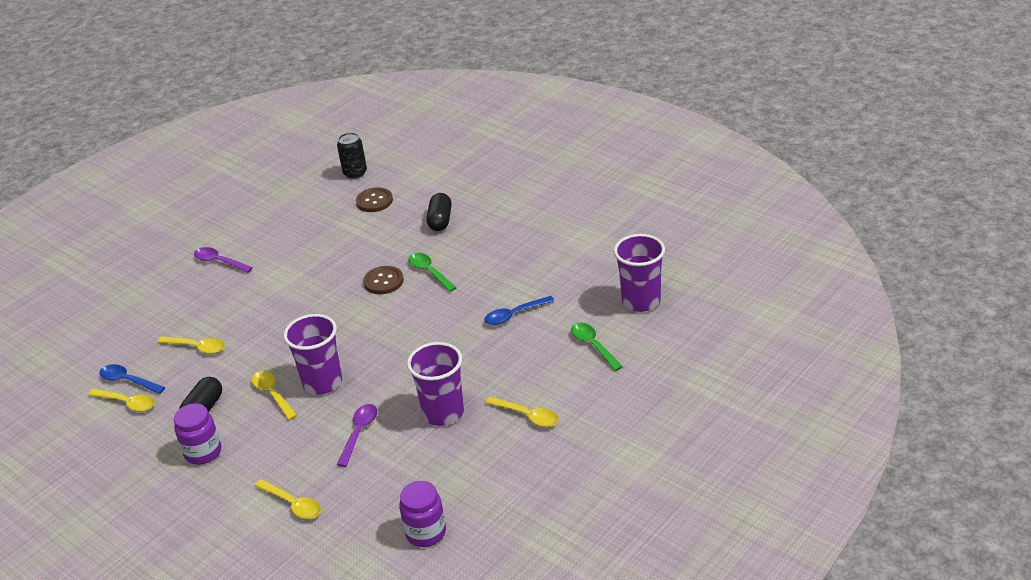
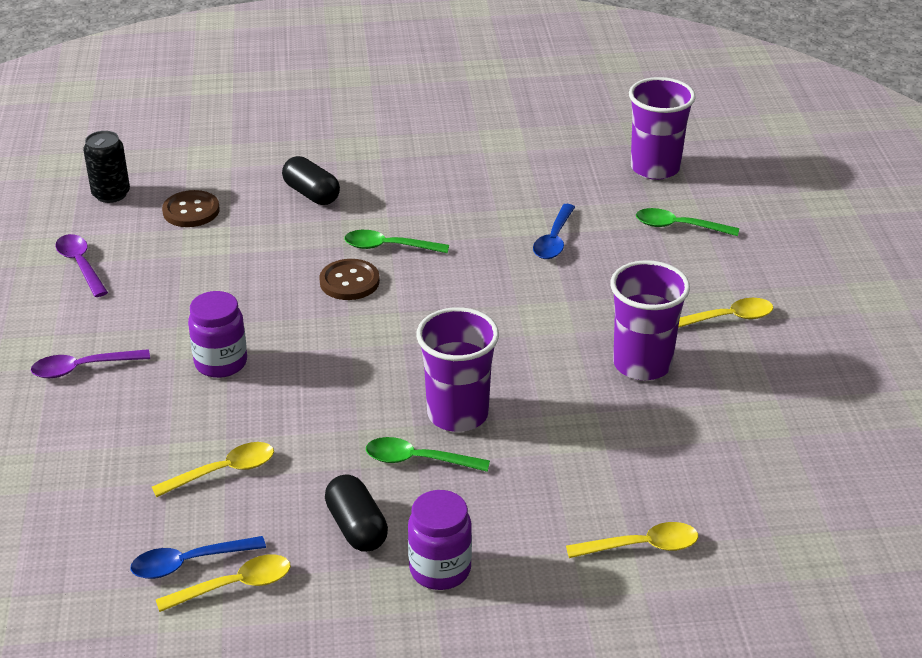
camera: 50 degrees left, 0 degrees up
(272, 394) = (418, 460): yellow spoon -> green spoon
(359, 433) = (588, 435): purple spoon -> purple spoon (80, 265)
(426, 533) = (820, 477): purple jar -> purple jar (221, 363)

